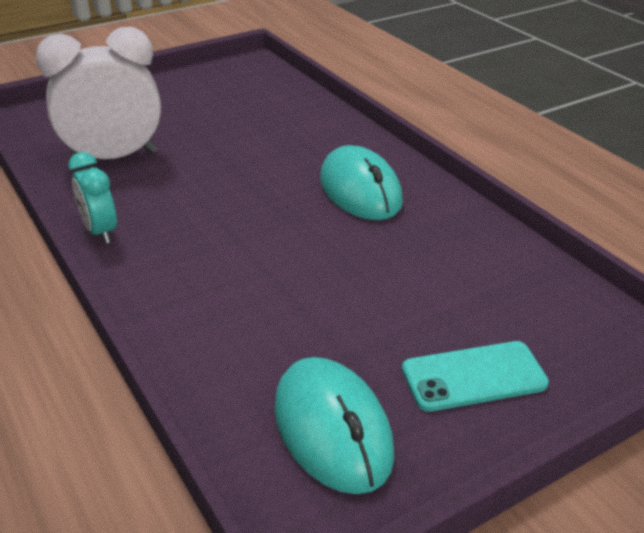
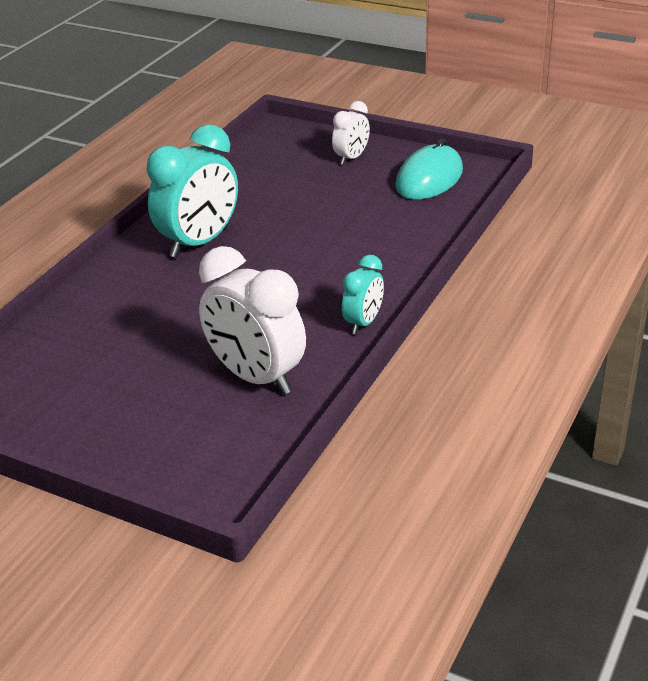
camera: 120 degrees left, 0 degrees up
(360, 190) = (199, 243): turquoise mouse -> turquoise clock
(473, 376) = (351, 158): turquoise phone -> white clock

